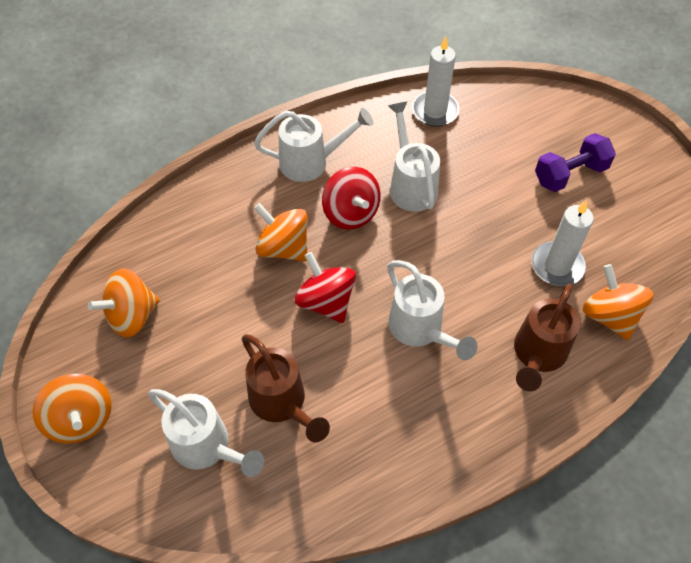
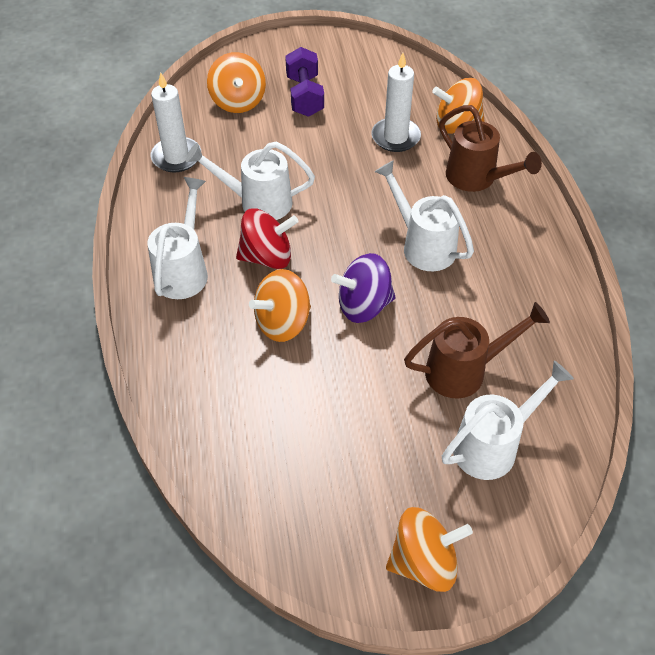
camera: 70 degrees left, 5 degrees down
(132, 316) = (308, 484): orange spinning top -> orange spinning top (238, 101)
(326, 301) = (364, 305): red spinning top -> purple spinning top
(420, 330) = (423, 245): white watering can -> white watering can turned 120 degrees counterclockwise

